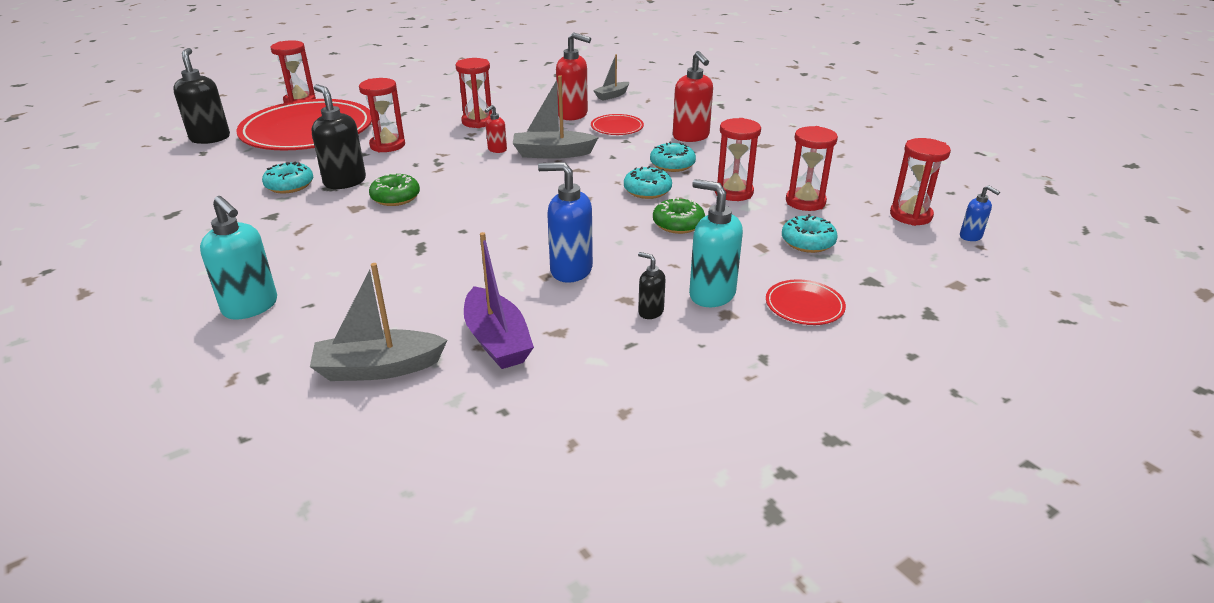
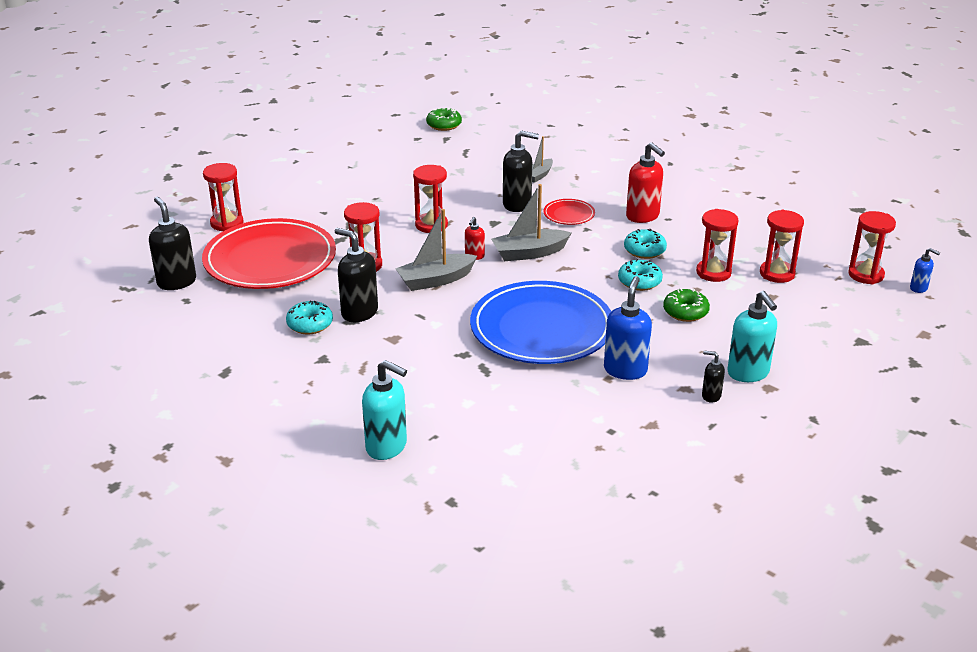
camera: 15 degrees left, 0 degrees up
(378, 368) = (536, 478): grey boat -> grey boat (435, 280)
(395, 197) = (421, 322): green donut -> green donut (444, 125)
(497, 341) = (610, 440): purple boat -> none
(511, 219) = (541, 328): none -> blue plate
(570, 270) = (625, 370): blue soap dispenser -> blue soap dispenser turned 105 degrees clockwise
(573, 115) = (517, 204): red soap dispenser -> black soap dispenser
(711, 294) = (748, 373): turquoise soap dispenser -> turquoise soap dispenser turned 135 degrees counterclockwise
(804, 306) = (822, 371): red plate -> none
(807, 242) = (797, 313): turquoise donut -> none

